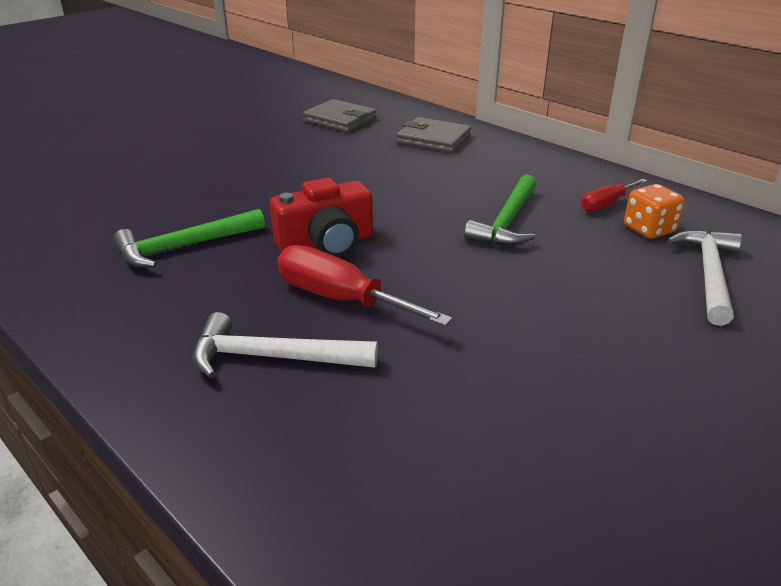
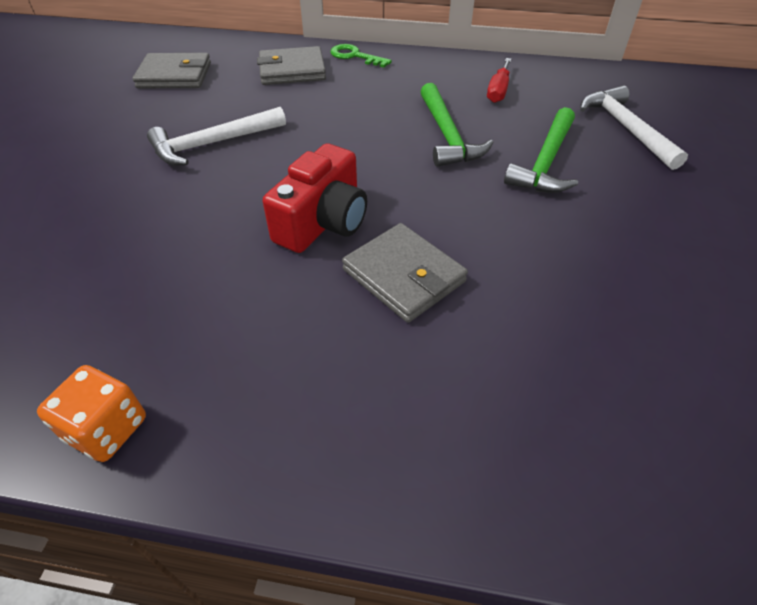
camera: 35 degrees left, 15 degrees up
(184, 246) = (178, 290): green hammer -> green hammer (545, 162)
(273, 357) = (416, 369): white hammer -> white hammer (213, 144)
(341, 299) = (404, 275): red screwdriver -> grey wallet
(501, 143) = (355, 56): none -> green key
(649, 229) = (549, 103): orange dice -> orange dice (107, 429)

